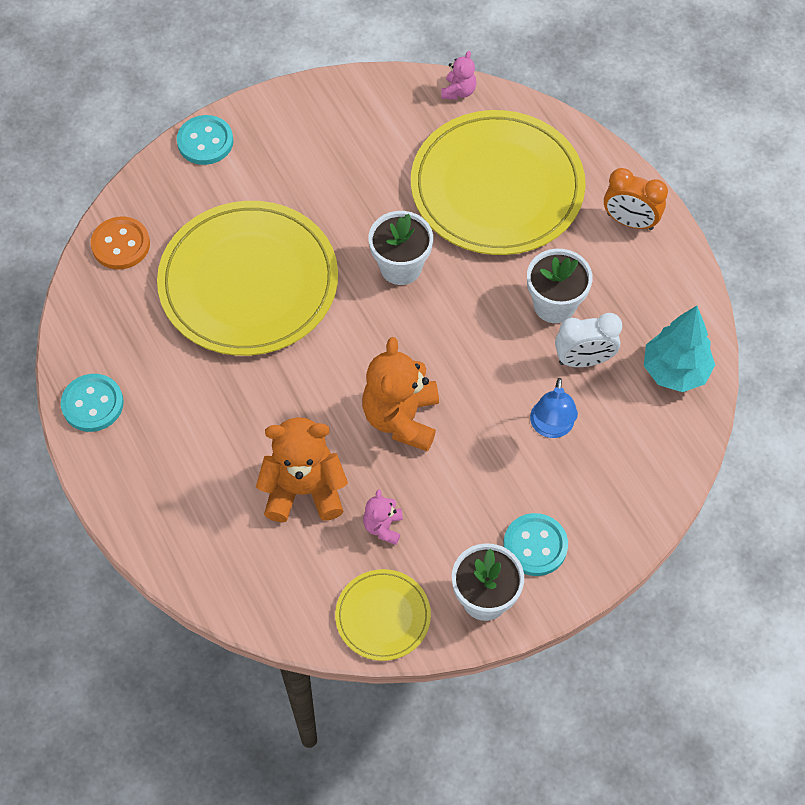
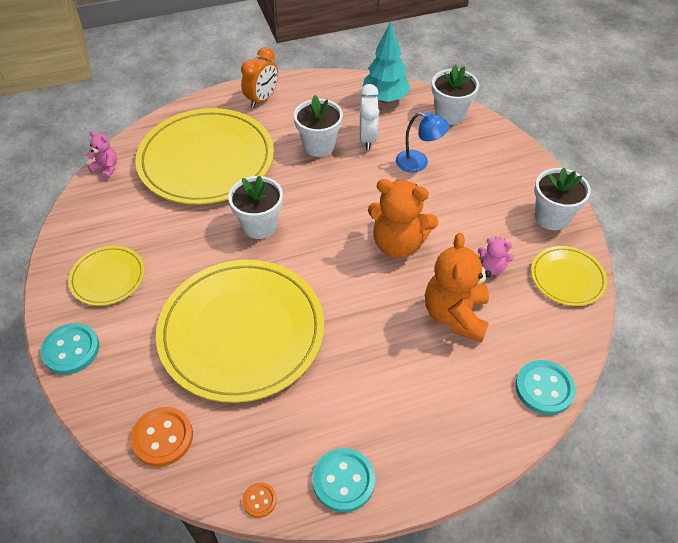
camera: 80 degrees left, 10 degrees down
(67, 337) = (259, 500): none -> orange button
(298, 143) = (108, 277): none -> yellow plate
(535, 546) = (510, 185): turquoise button -> turquoise button (544, 388)
(663, 459) = (450, 114): none -> white flower pot

